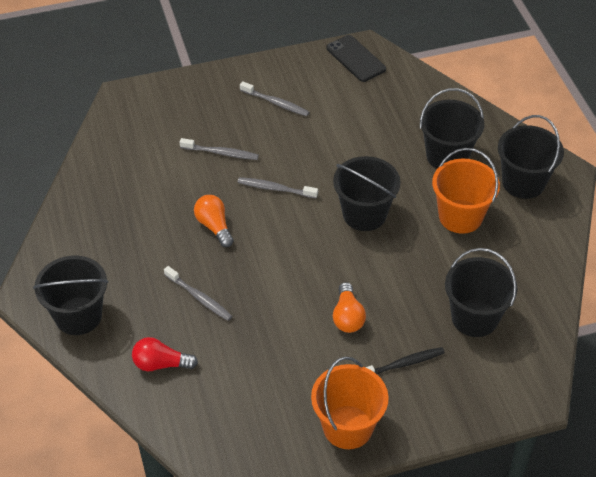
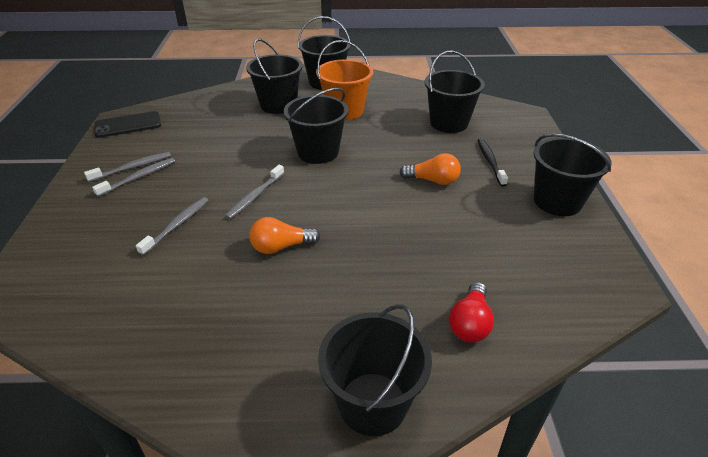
camera: 75 degrees left, 10 degrees down
(199, 297) = (379, 274): grey toothbrush -> grey toothbrush (132, 167)
(347, 427) = (557, 201): orange bucket -> black bucket

